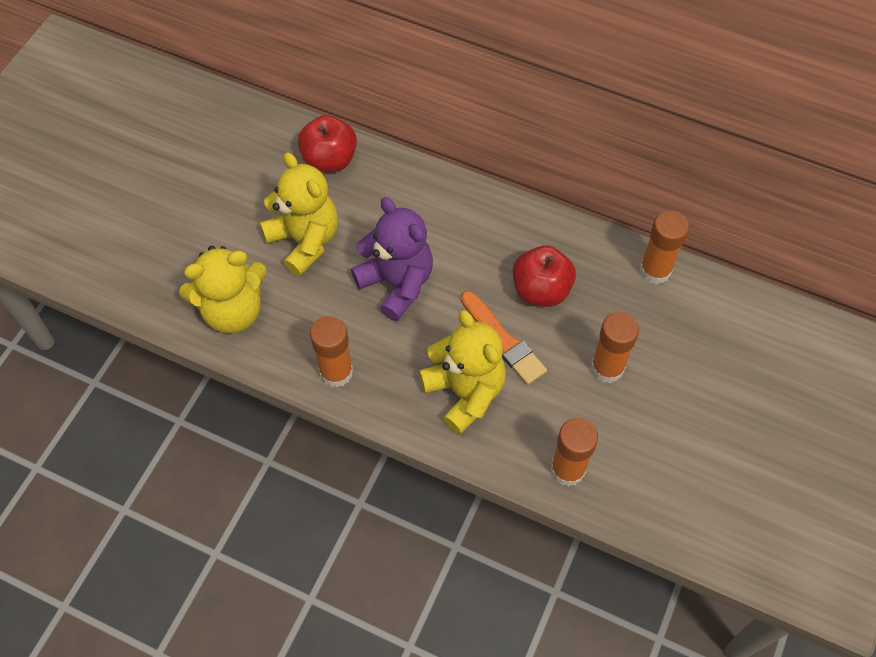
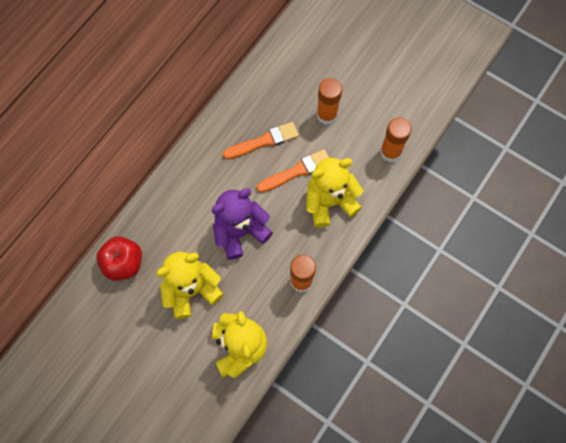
camera: 80 degrees left, 10 degrees up
(541, 290) = (263, 141): red apple -> orange brush
(655, 270) = (263, 71): orange glue stick -> none

